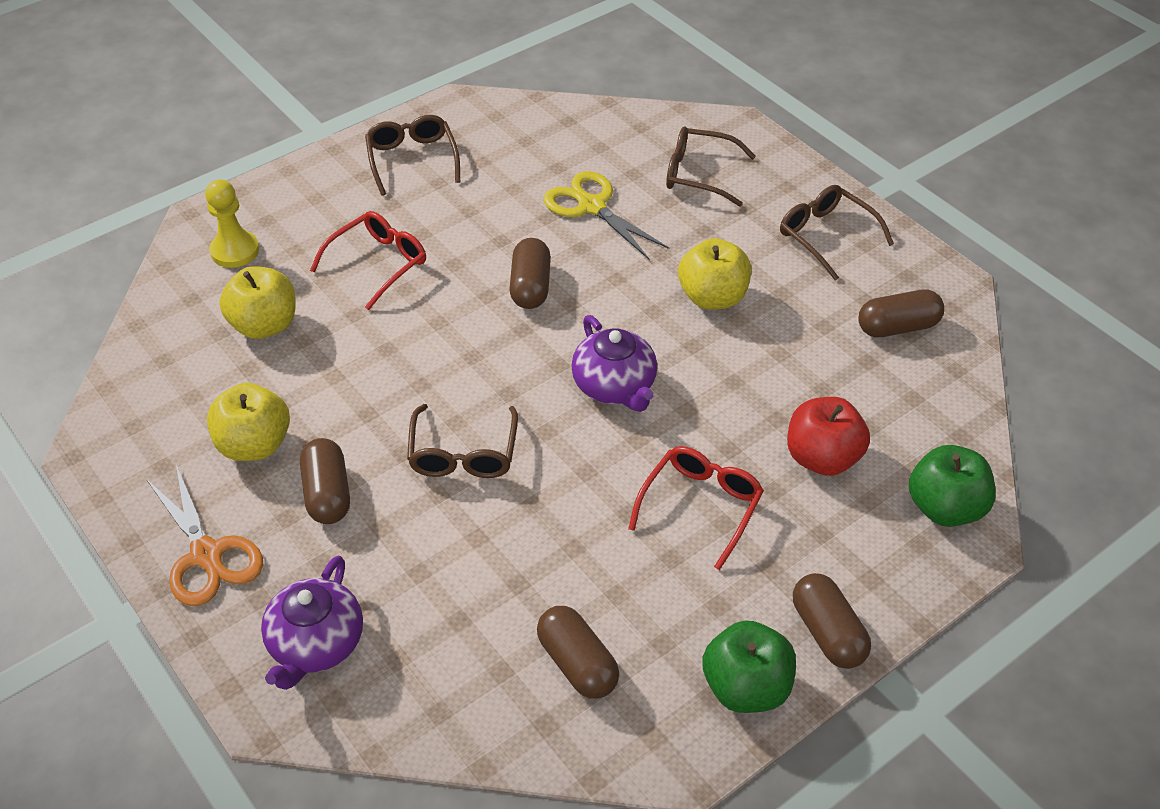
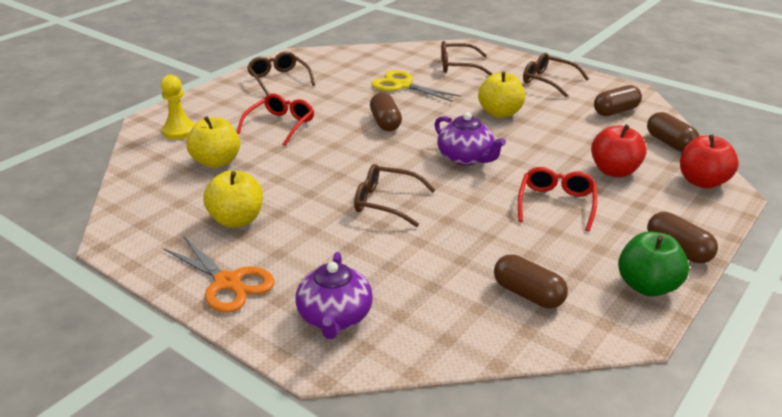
camera: 15 degrees left, 15 degrees down
(327, 494) = (302, 236): brown capsule -> brown capsule (669, 143)
(463, 453) = (386, 202): brown glasses -> brown glasses turned 120 degrees clockwise
(945, 508) = (702, 182): green apple -> red apple

